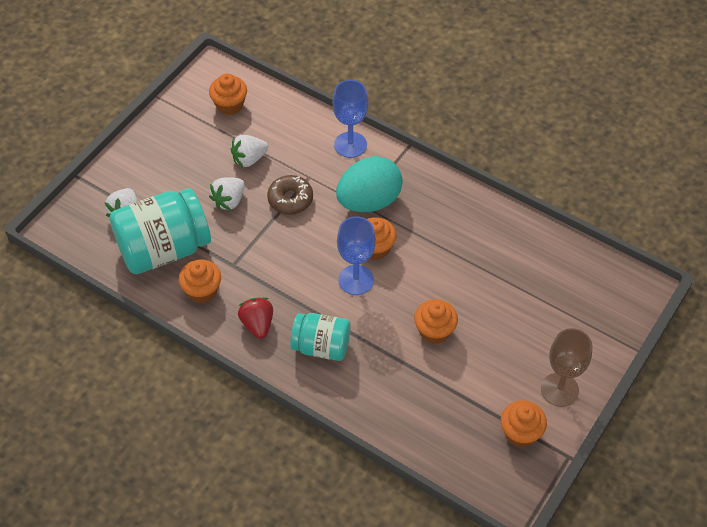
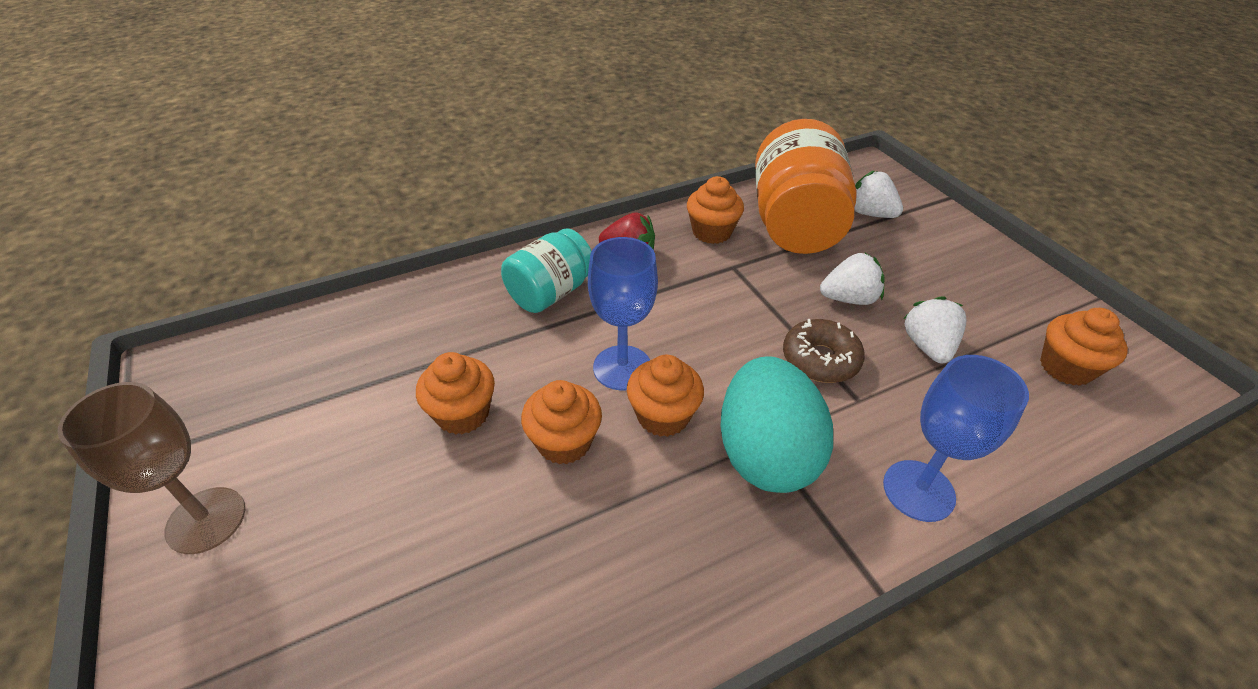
camera: 120 degrees right, 10 degrees down
(164, 249) = (795, 224): turquoise jar -> orange jar
(229, 201) = (849, 299): white strawberry -> white strawberry turned 105 degrees clockwise
(520, 433) = (221, 425): orange cupcake -> orange cupcake (564, 442)

